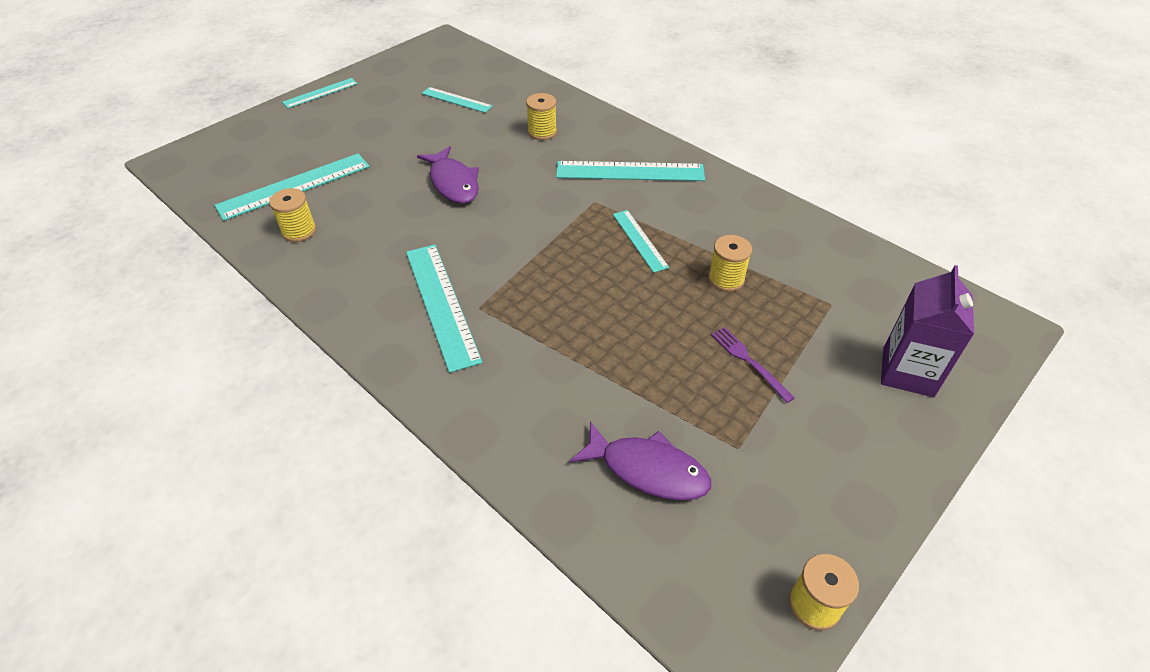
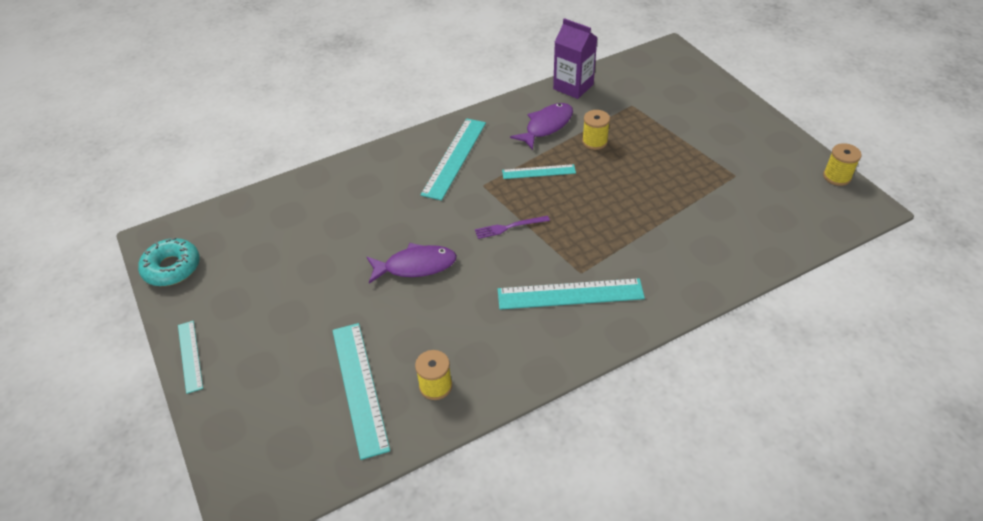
camera: 70 degrees left, 0 degrees up
(413, 57) = (172, 268): none -> turquoise donut
(456, 100) = (280, 245): turquoise ruler -> none
(542, 132) = (371, 196): yellow spool -> none
(648, 470) = (745, 216): purple fish -> purple fish (546, 126)
(749, 362) = (671, 152): purple fork -> purple fork (510, 227)
(908, 372) = (693, 95): purple carton -> purple carton (573, 86)

